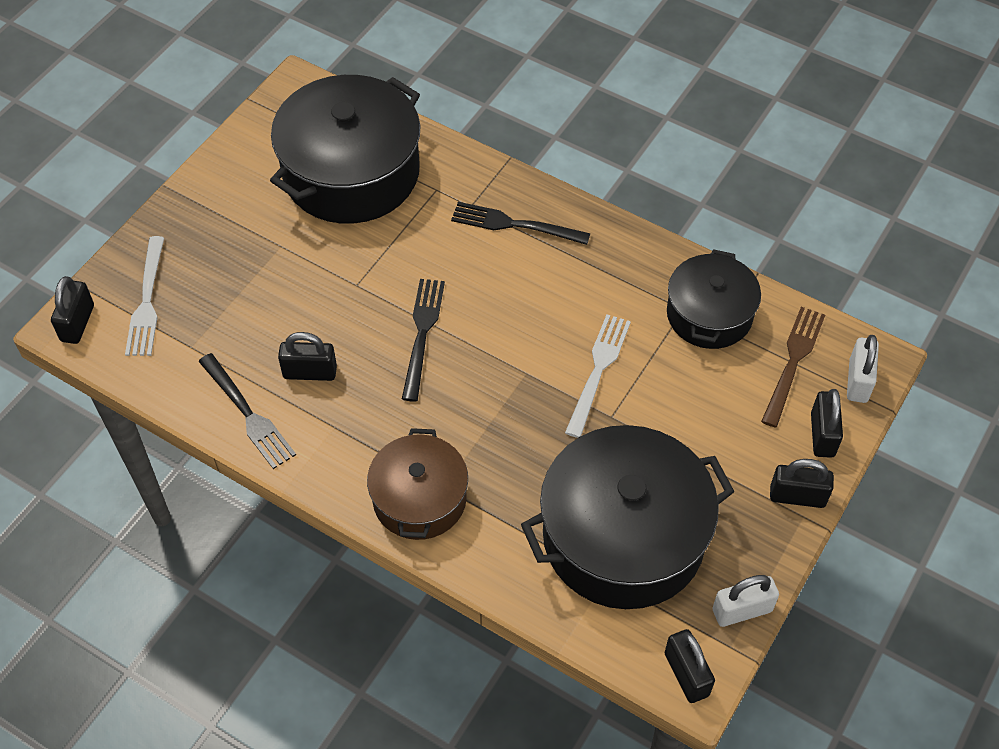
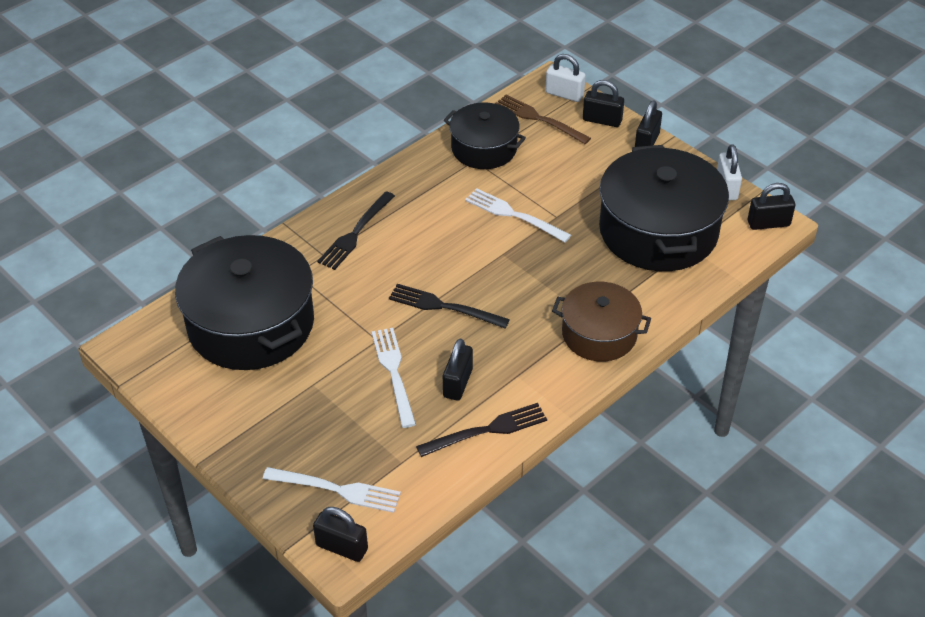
camera: 75 degrees left, 10 degrees down
(312, 310) = (393, 372): none -> white fork

